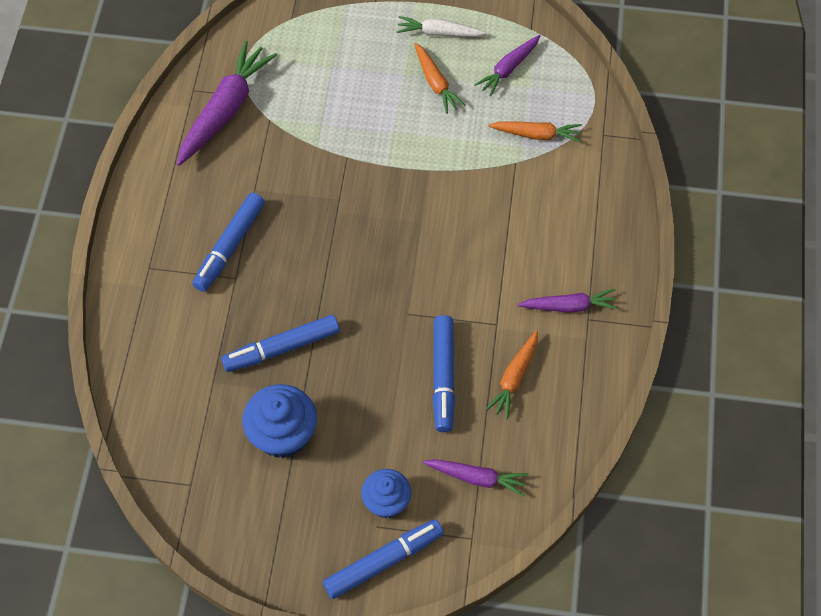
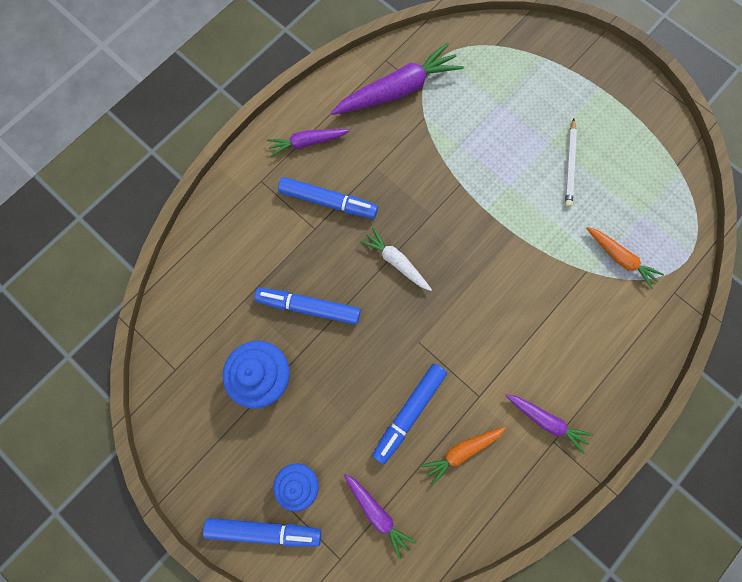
camera: 35 degrees right, 15 degrees up
(230, 246) = (328, 201): blue marker -> blue marker turned 135 degrees counterclockwise
(435, 83) = (569, 165): orange carrot -> white pencil
(439, 33) = (601, 124): white carrot -> white carrot (396, 262)
(508, 69) = (635, 188): purple carrot -> purple carrot (307, 142)

